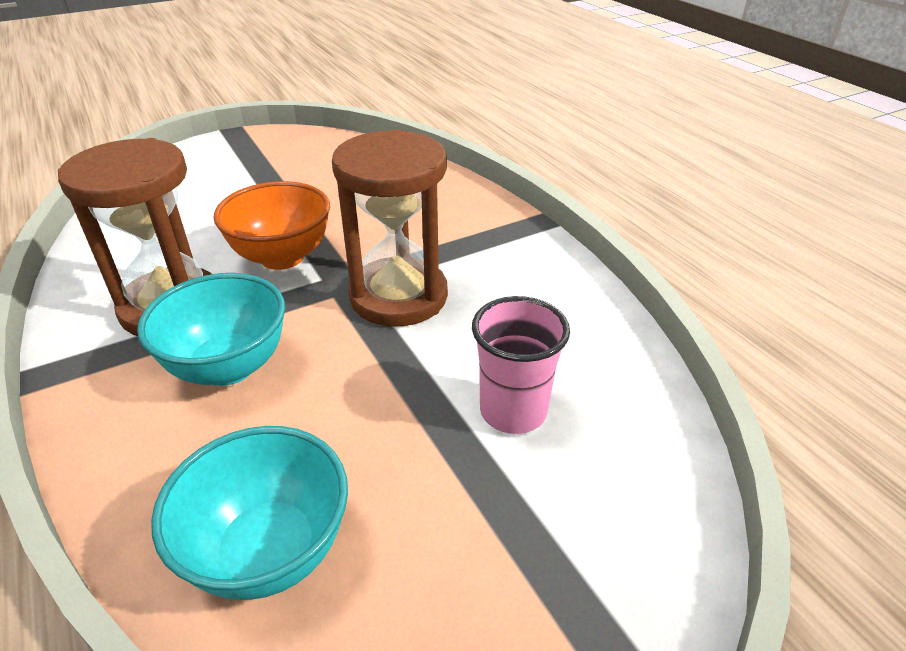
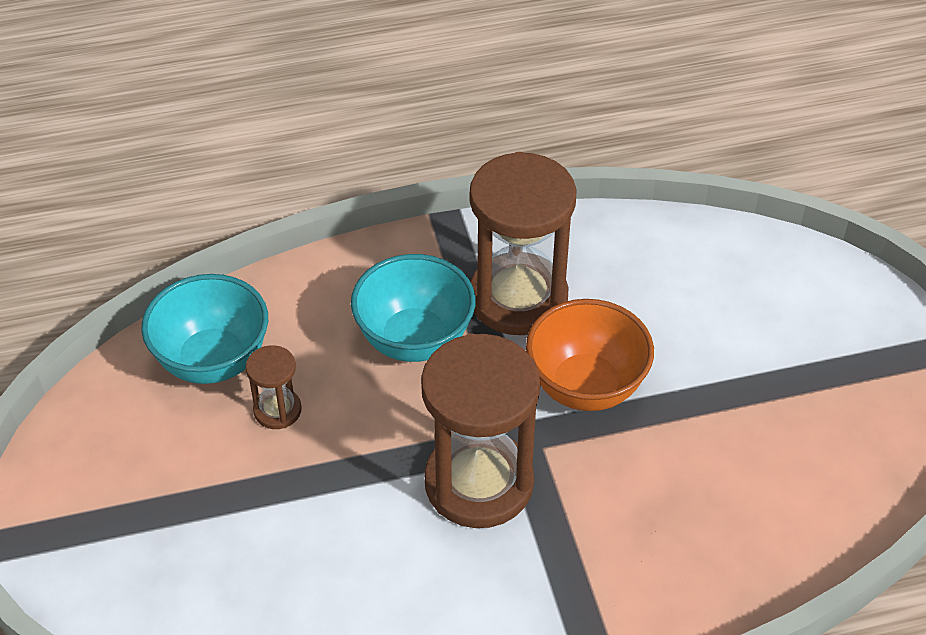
camera: 105 degrees right, 10 degrees up
(343, 457) = (277, 410): none -> brown hourglass
(513, 411) = (277, 541): pink cup -> none

